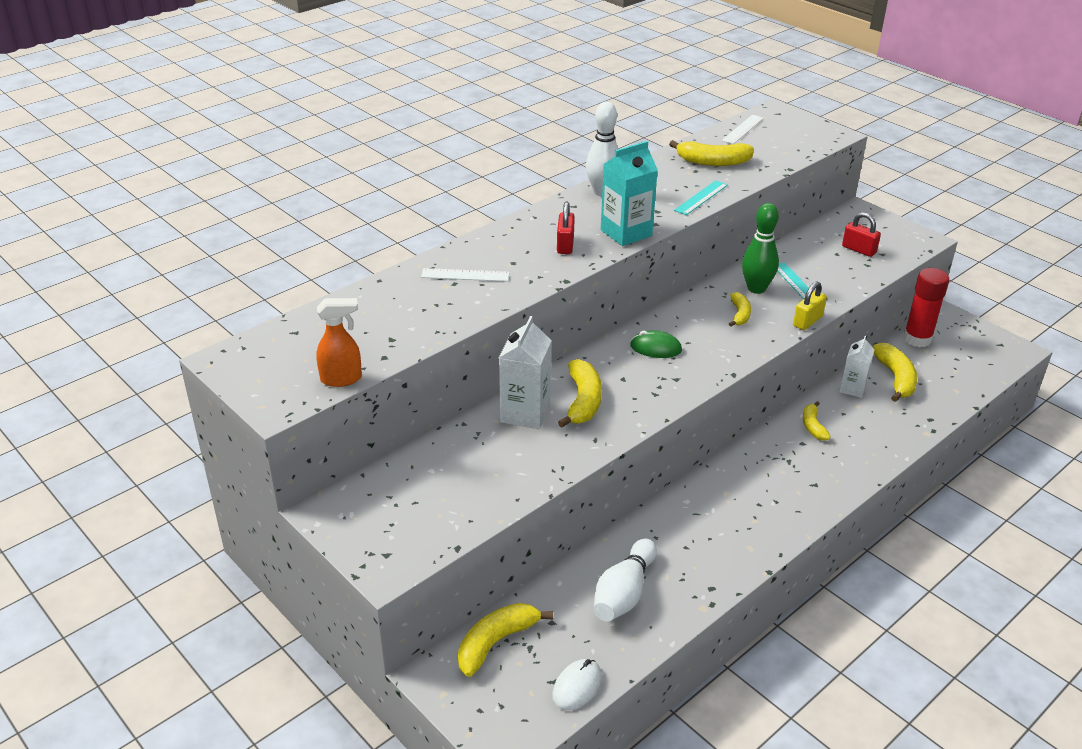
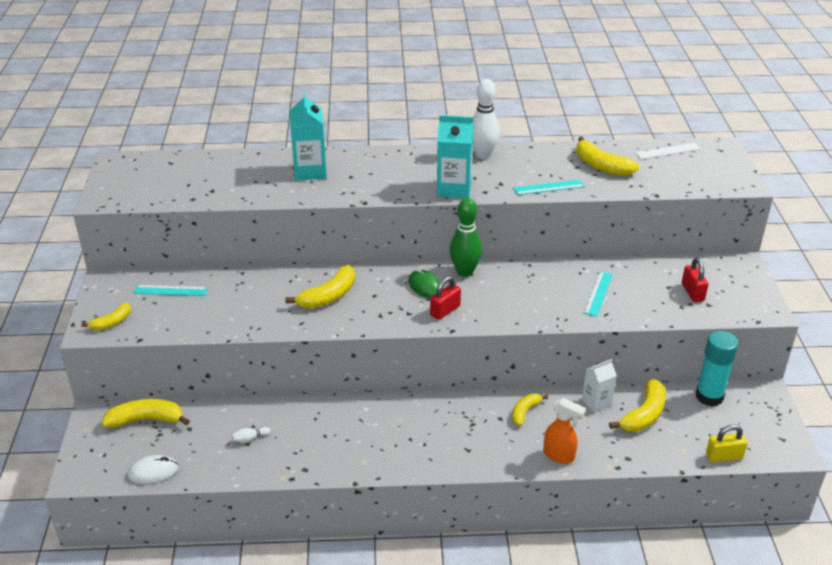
camera: 40 degrees right, 0 degrees up
(342, 379) = (153, 200): orange spray bottle -> orange spray bottle (559, 456)
(414, 481) = (170, 290): none -> turquoise ruler
(465, 275) = (310, 171): white ruler -> turquoise carton
(525, 413) = (284, 285): white carton -> none
(565, 245) = (401, 179): red padlock -> red padlock (445, 310)
(624, 593) = (250, 438): white bowling pin -> white bowling pin, size x0.40
(739, 314) = (519, 294): yellow banana -> yellow banana (112, 322)
(756, 288) = (561, 282): green bowling pin -> green bowling pin (465, 272)
(807, 321) = (564, 323): yellow padlock -> yellow padlock (724, 456)
(917, 339) = (709, 396): red glue stick -> turquoise glue stick

